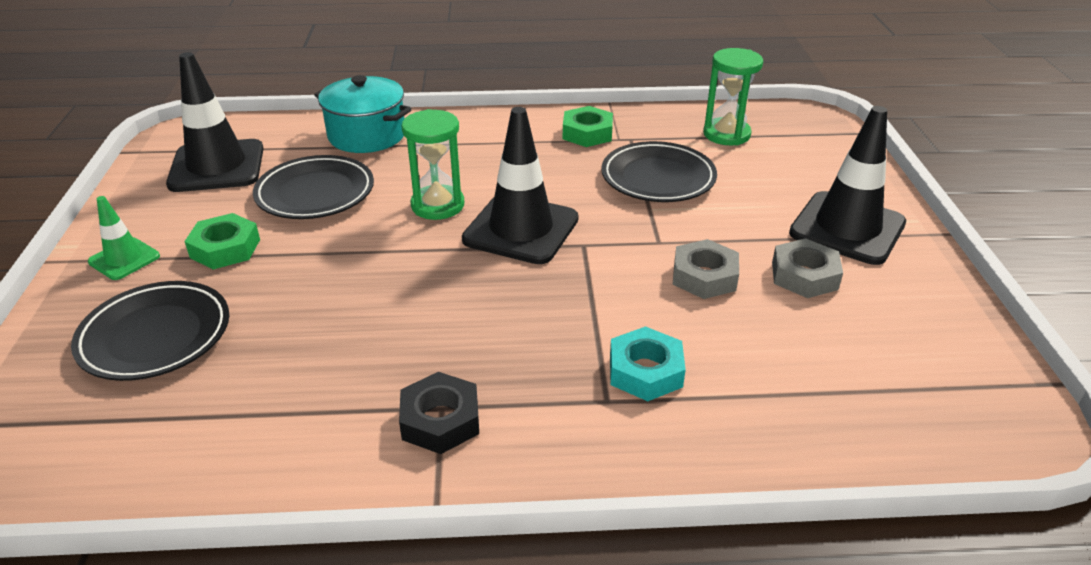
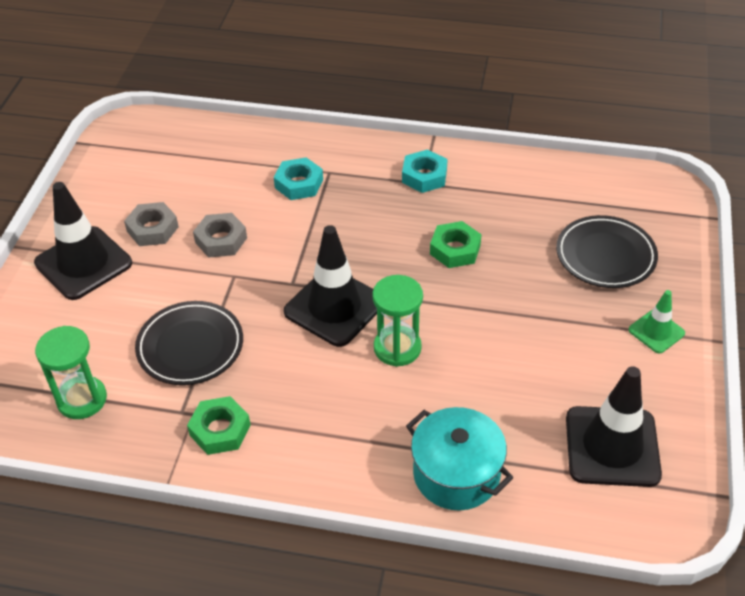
camera: 165 degrees left, 10 degrees up
(225, 248) = (576, 329): green nut -> green nut (455, 249)
(315, 193) = (507, 384): black plate -> none
(440, 420) = (424, 176): black nut -> turquoise nut

